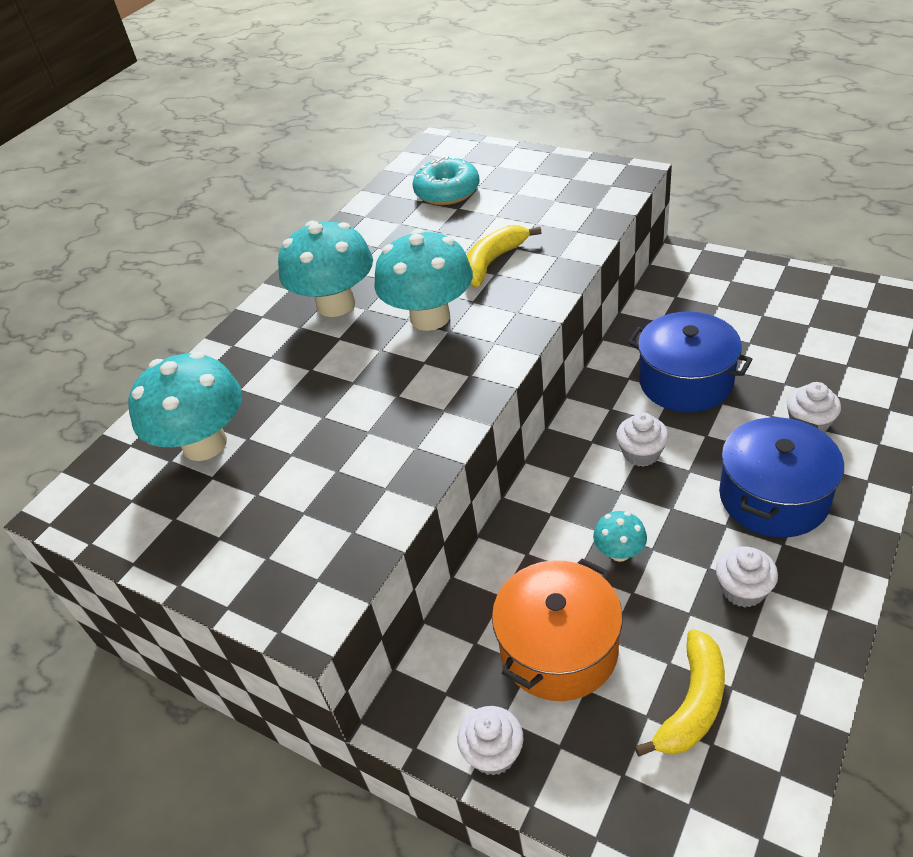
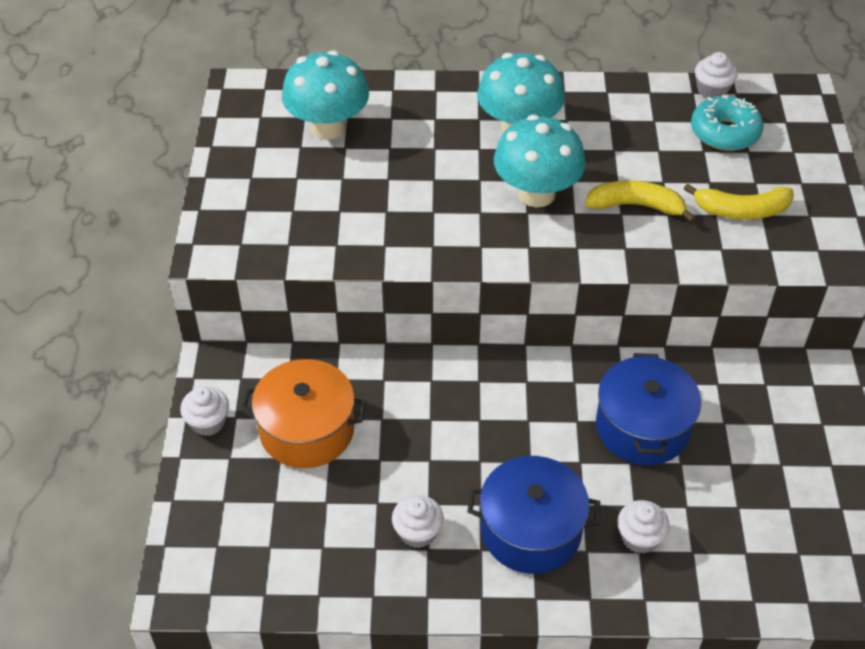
camera: 55 degrees right, 5 degrees up
(619, 552) = (414, 439): turquoise mushroom -> none
(641, 453) = (531, 421): white cupcake -> white cupcake (712, 90)
(692, 703) = (297, 526): yellow banana -> yellow banana (741, 210)

